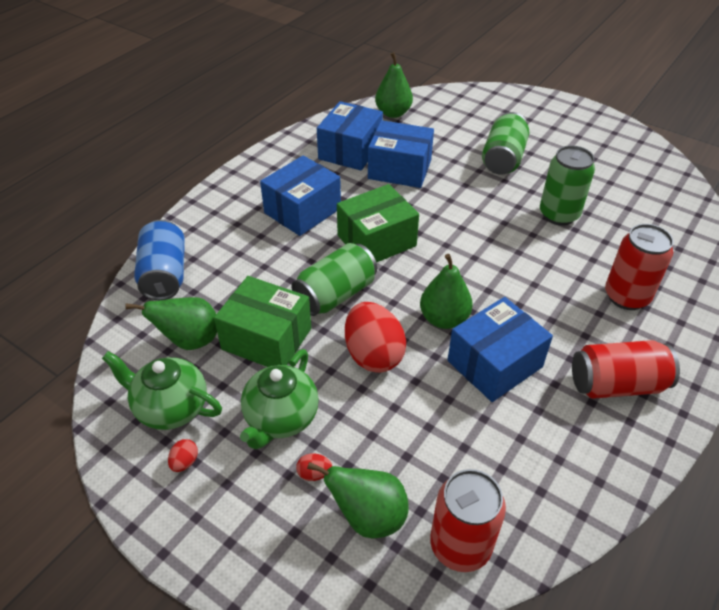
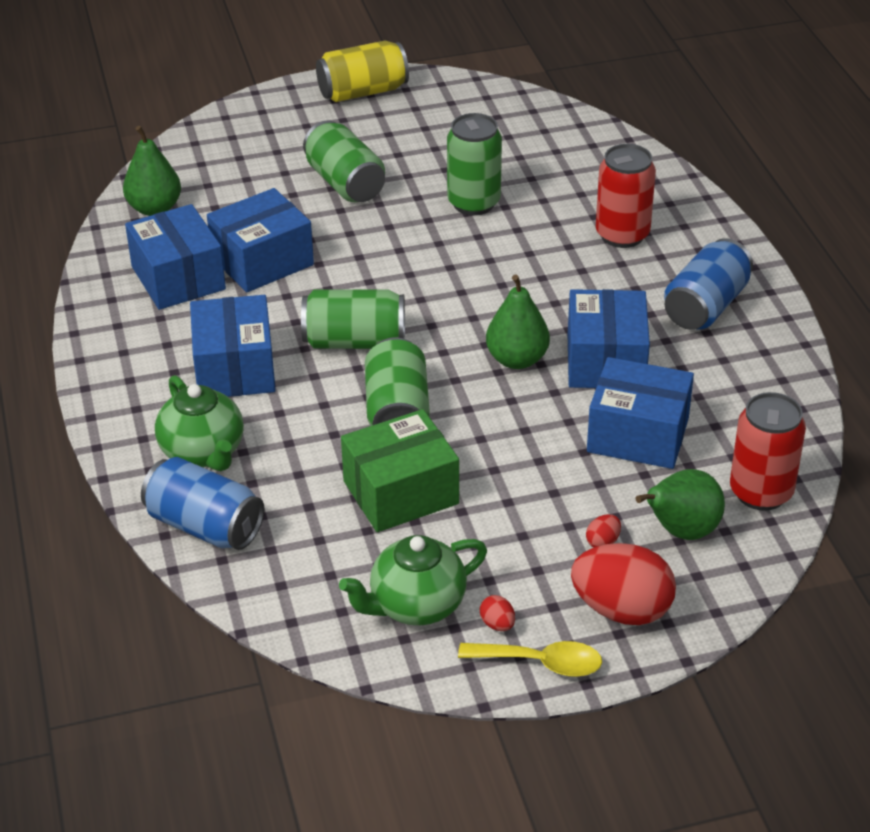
camera: 50 degrees left, 5 degrees down
(164, 511) = (541, 663): none -> yellow spoon
(190, 340) = (336, 550): green pear -> none
(281, 418) = (515, 532): green teapot -> green teapot (203, 452)
(373, 355) = (508, 430): red egg -> red egg (621, 609)
(376, 241) = (354, 341): green box -> green can
(441, 427) = (638, 435): none -> blue box
(586, 120) = (363, 92): none -> yellow can
(616, 384) = (706, 307): red can -> blue can

